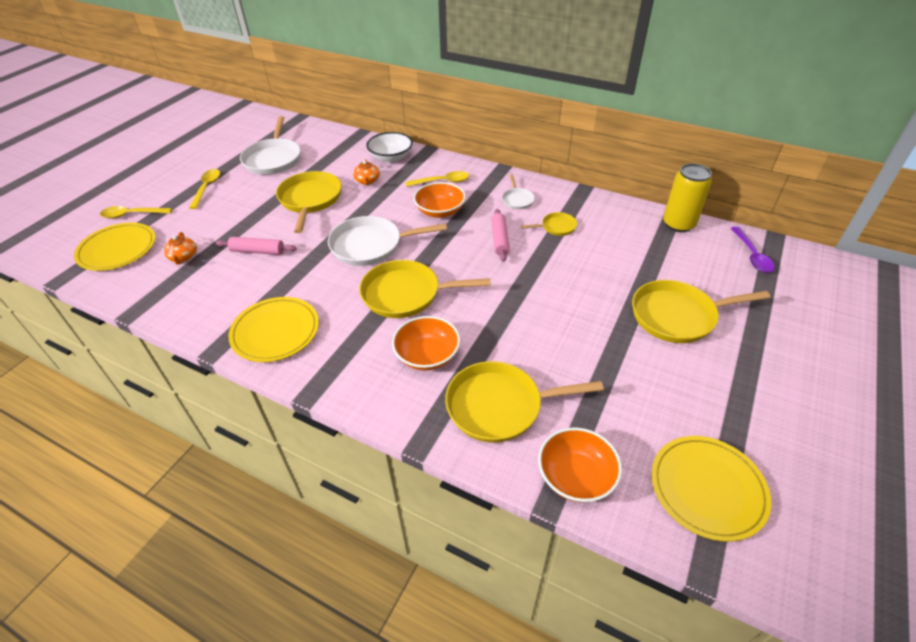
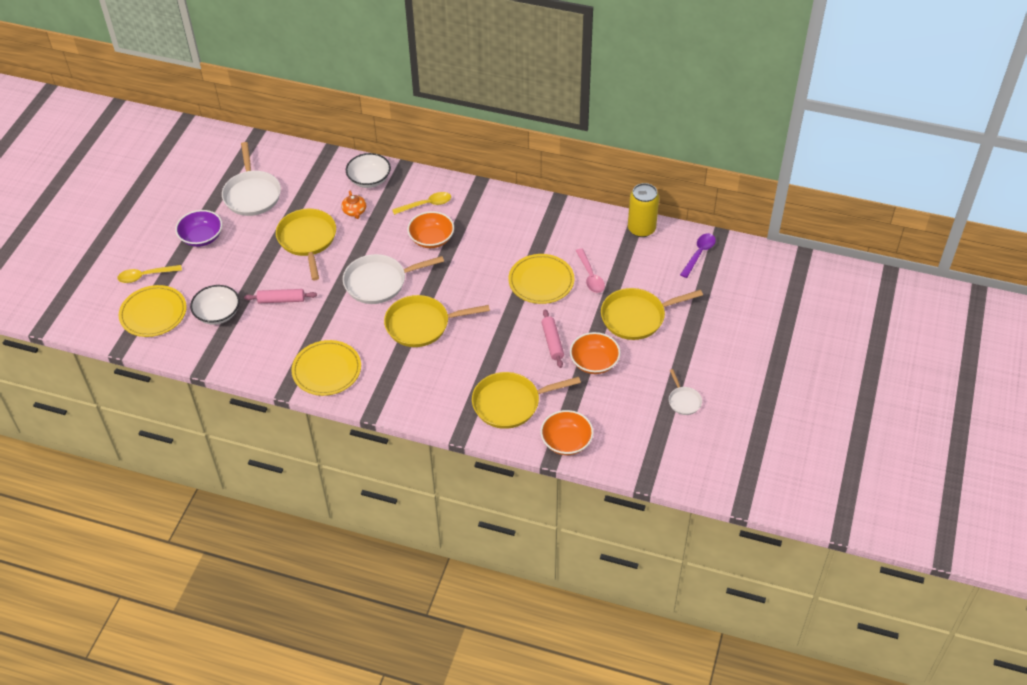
camera: 10 degrees left, 5 degrees up
(183, 257) = (218, 314): orange teapot -> white bowl
(207, 188) = (201, 237): yellow spoon -> purple bowl
(427, 355) = (450, 373): orange bowl -> orange bowl (594, 362)
(499, 239) = (489, 263): pink rolling pin -> pink rolling pin (552, 342)
(517, 200) = (499, 218): white pan -> white pan (683, 401)
(556, 227) = (537, 244): yellow pan -> none
(617, 264) = (590, 276): none -> pink spoon
(707, 488) = (650, 437): yellow plate -> yellow plate (541, 281)
(752, 255) = (699, 254): purple spoon -> purple spoon turned 135 degrees counterclockwise

